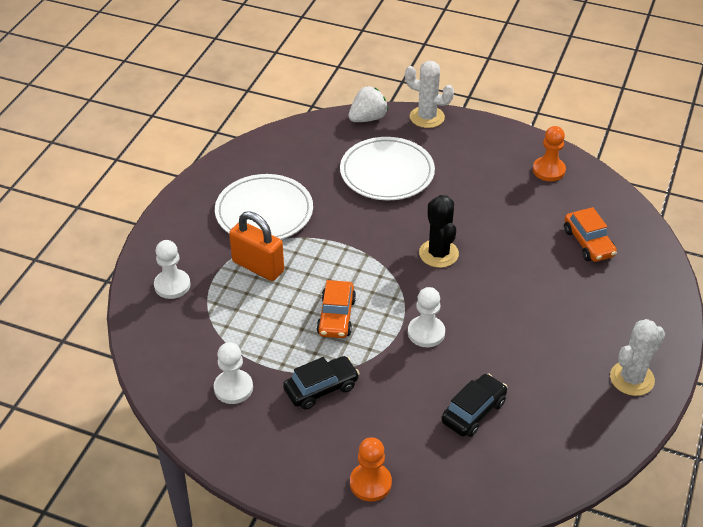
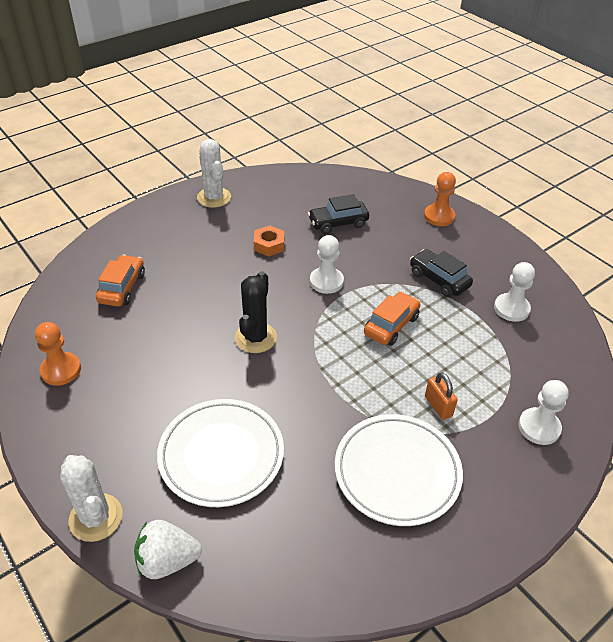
camera: 150 degrees left, 0 degrees up
(258, 266) = (438, 406): orange padlock -> orange padlock, size x0.57
(321, 388) = (439, 280): black car -> black car turned 45 degrees clockwise
(515, 347) = (269, 245): none -> orange nut
(632, 378) = (214, 197): white cactus -> white cactus turned 75 degrees clockwise

